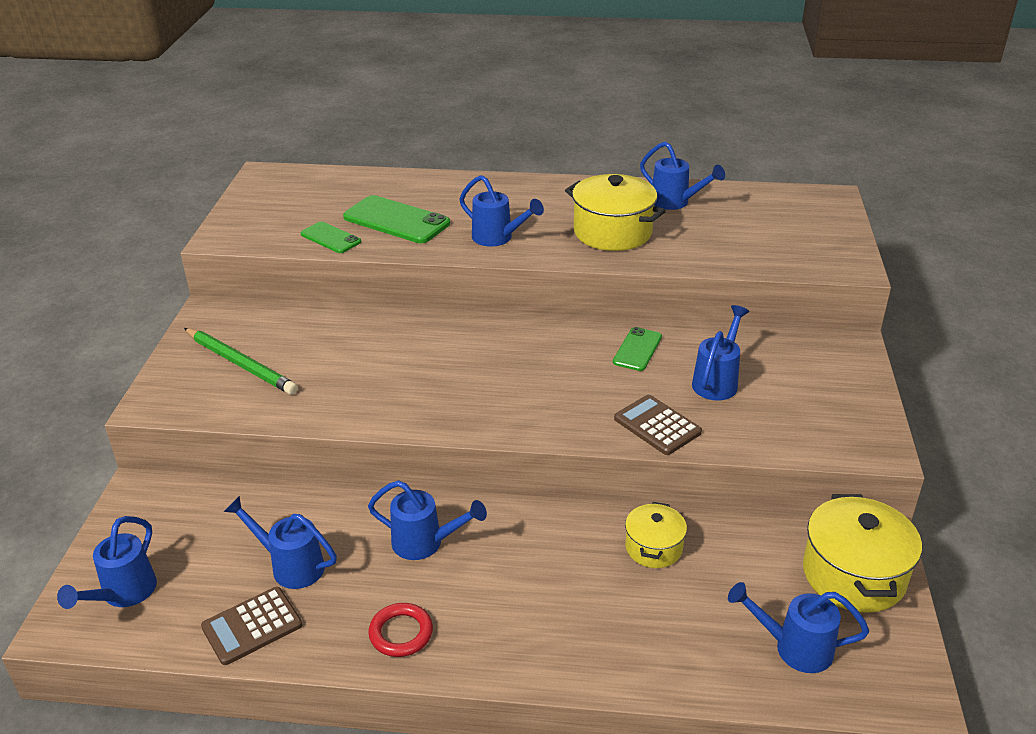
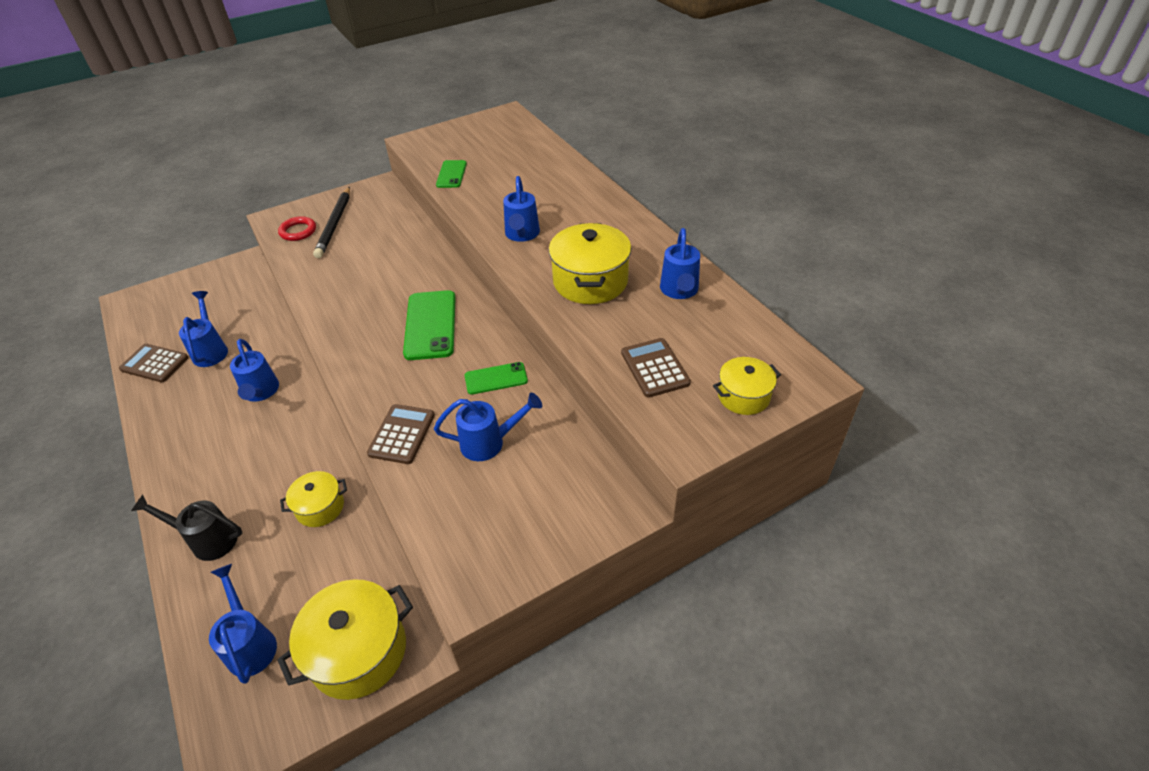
camera: 55 degrees right, 10 degrees up
(123, 594) = (159, 306): blue watering can -> none
(240, 364) = (334, 224): green pencil -> black pencil
(396, 220) = (501, 185): green phone -> green phone (430, 325)
(401, 633) = (175, 425): red ring -> red ring (298, 231)
(625, 647) = (207, 539): none -> black watering can
(756, 247) = (654, 368): none -> brown calculator
(823, 227) = (743, 396): none -> yellow pot

